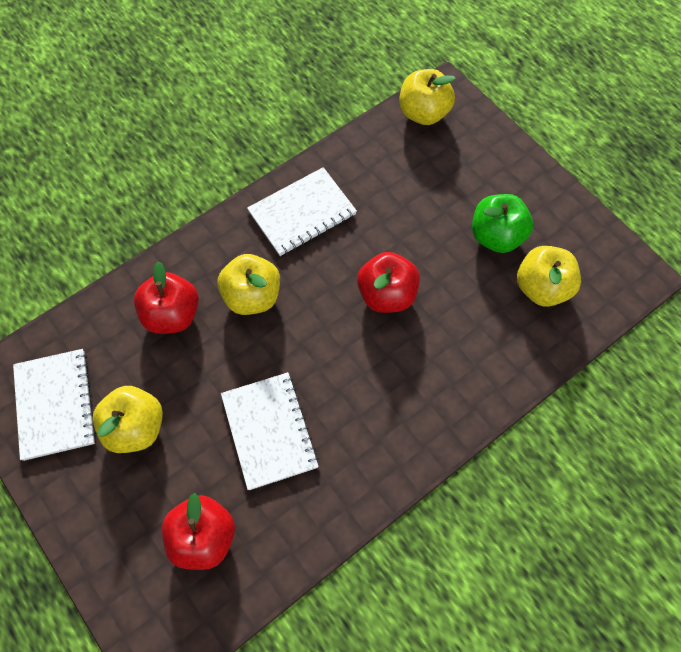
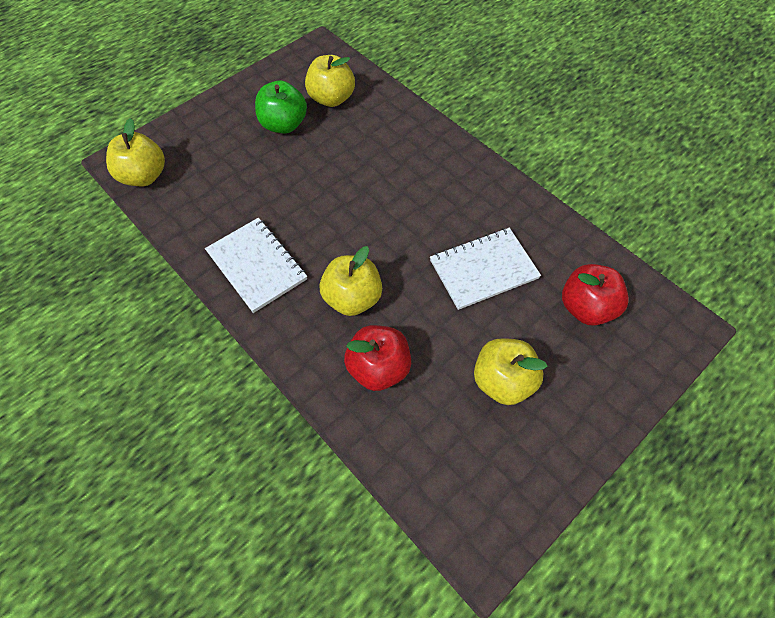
camera: 95 degrees left, 5 degrees down
(55, 405) = (494, 467): white notebook -> none
(387, 295) = (344, 195): red apple -> none

